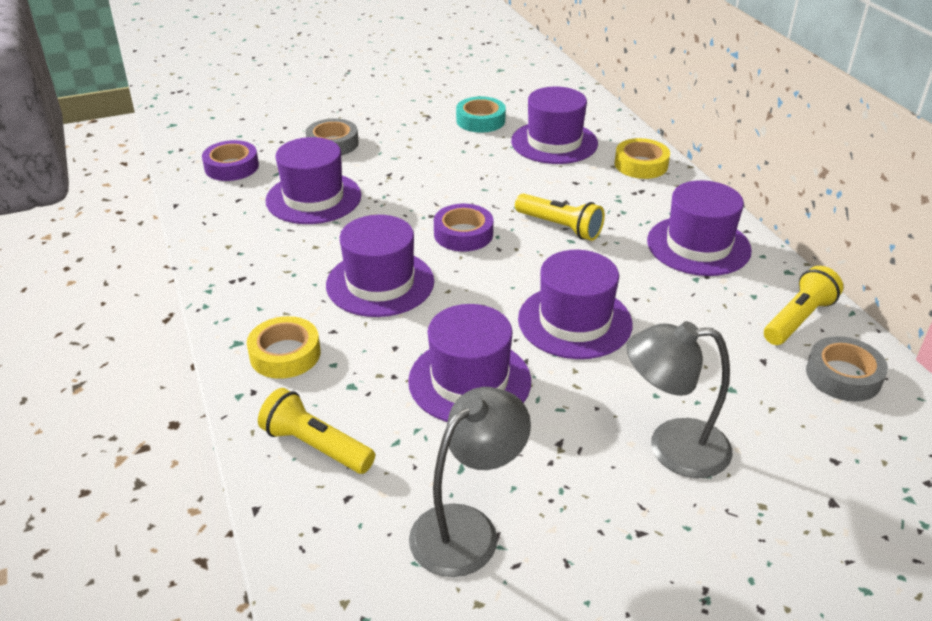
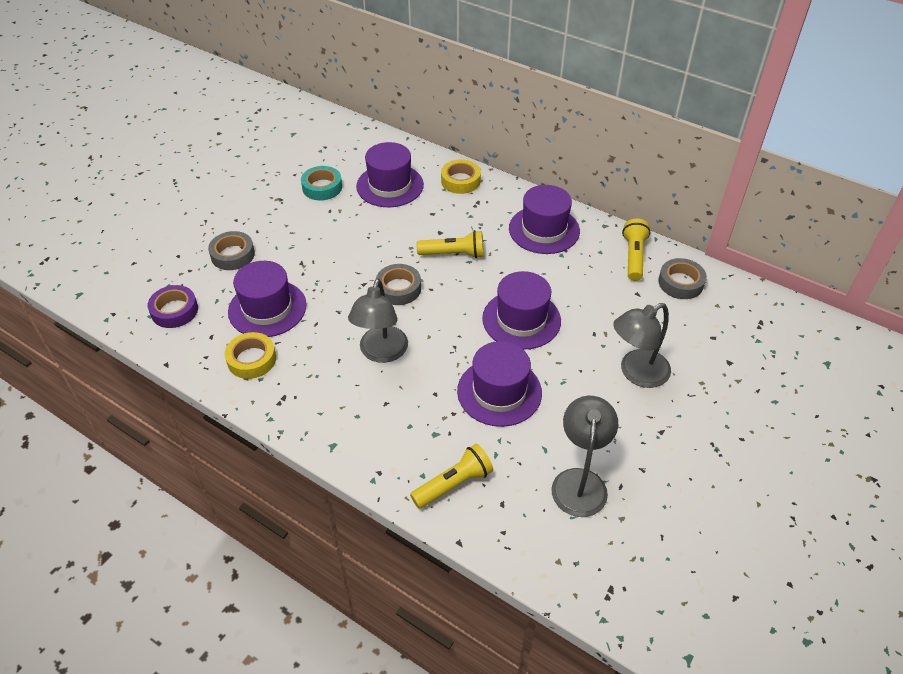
camera: 35 degrees left, 10 degrees up
(285, 354) = (372, 436): yellow tape -> yellow tape (252, 359)
(316, 446) = (454, 484): yellow flashlight -> yellow flashlight turned 150 degrees clockwise
(380, 283) = (381, 353): purple hat -> grey lamp
(463, 234) = (398, 288): purple tape -> grey tape

